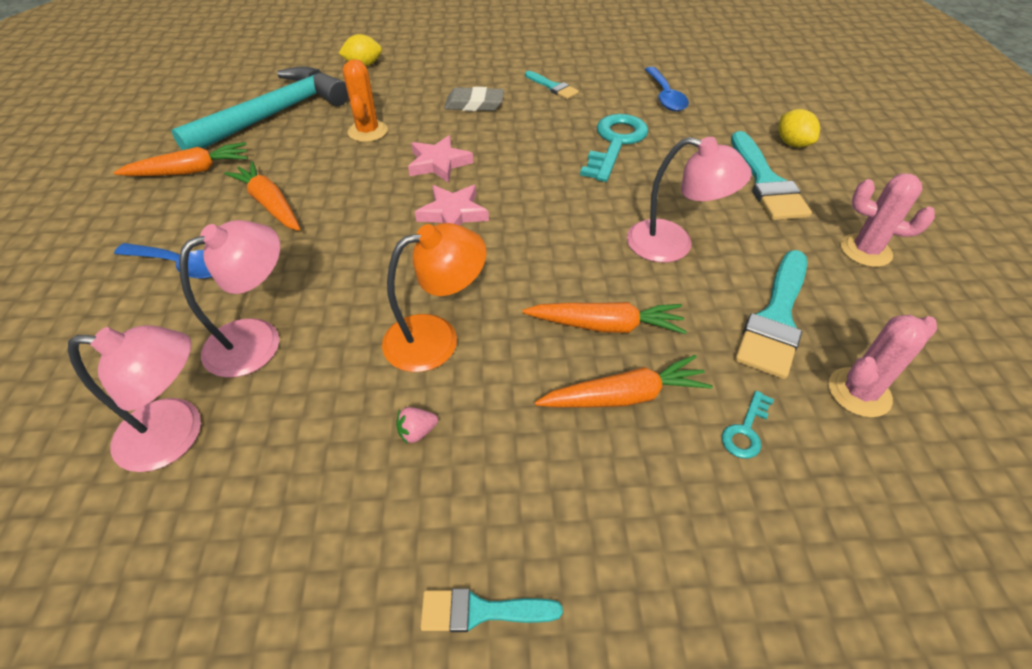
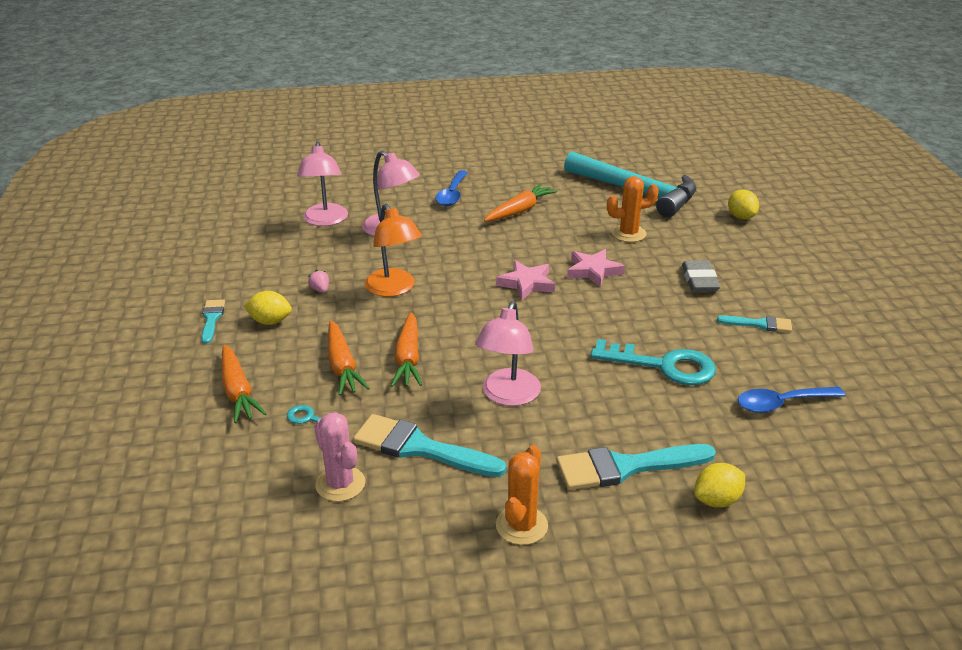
camera: 85 degrees right, 15 degrees down
(190, 171) = (550, 176): orange carrot -> orange carrot (238, 391)
(501, 503) = (270, 321): none -> yellow lemon
(553, 87) = (759, 324): turquoise brush -> turquoise brush turned 120 degrees counterclockwise
(865, 250) = (521, 526): pink cactus -> orange cactus

